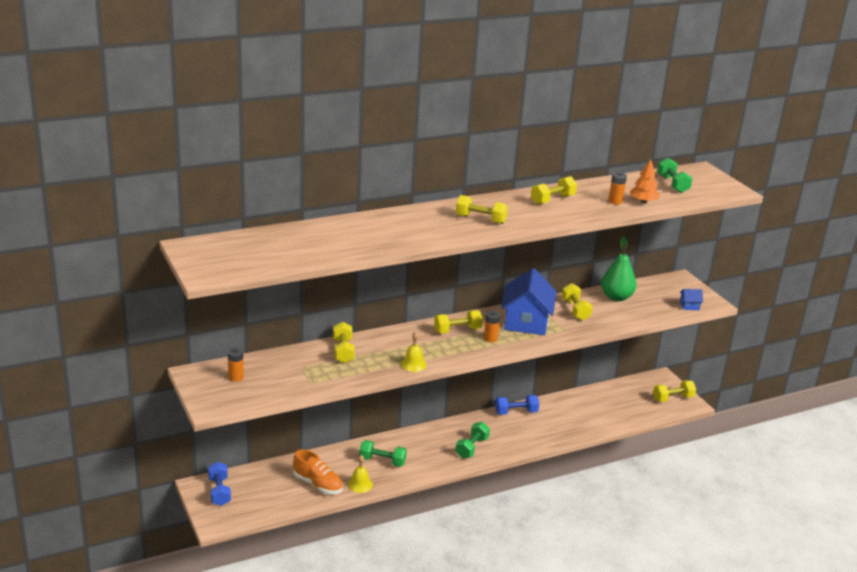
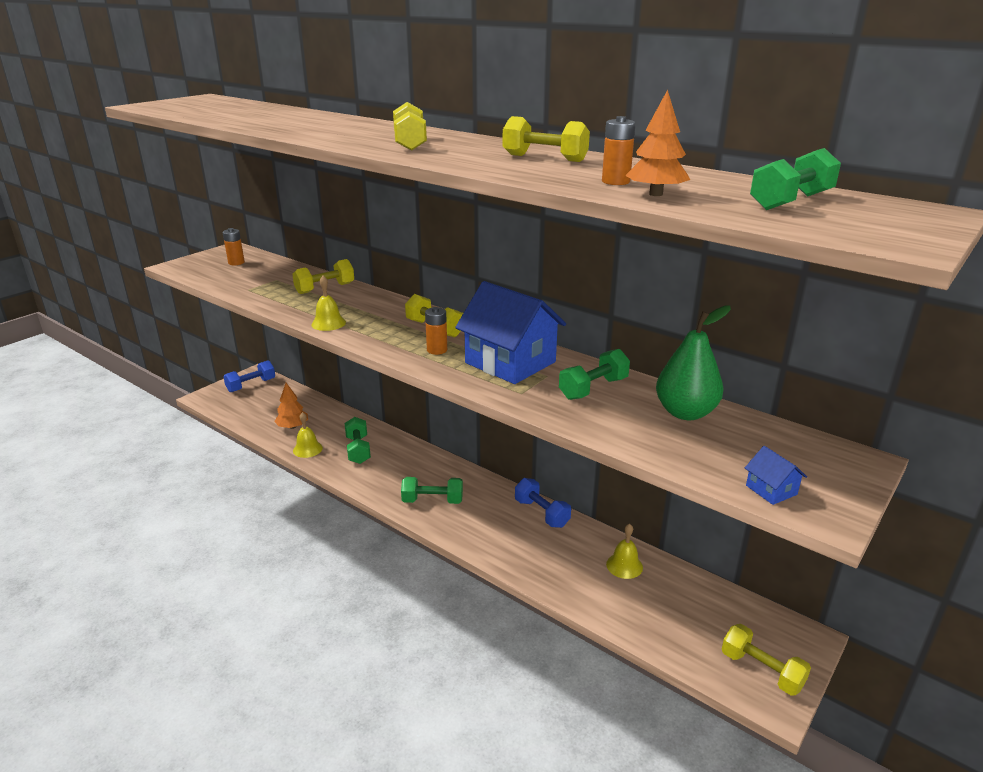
camera: 65 degrees right, 0 degrees up
(318, 484) = (292, 426): orange shoe -> orange tree
(526, 322) = (510, 362): blue house -> blue house turned 60 degrees clockwise
(575, 310) = (593, 389): yellow dumbbell -> green dumbbell
(580, 404) = (624, 565): none -> yellow bell

